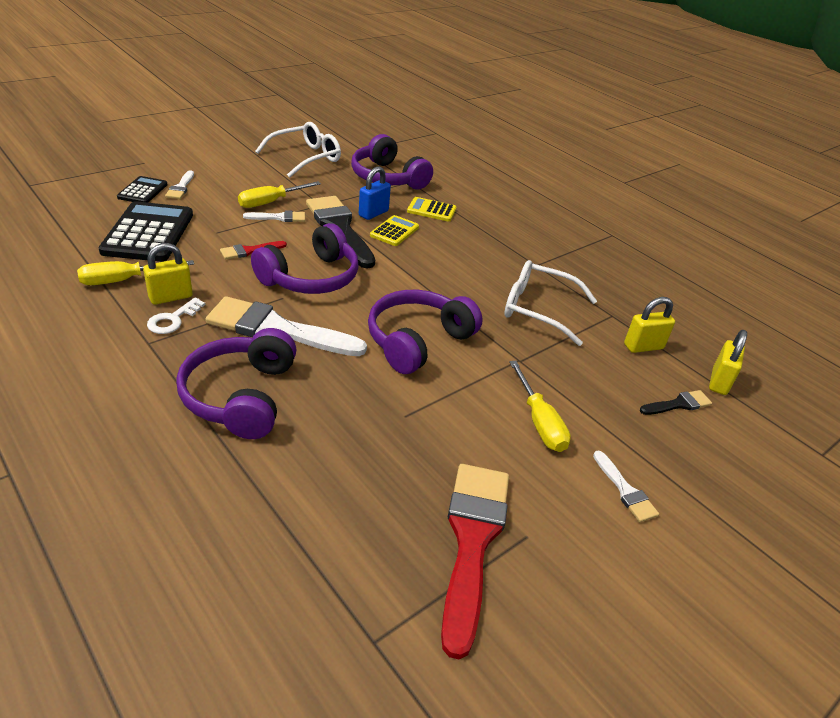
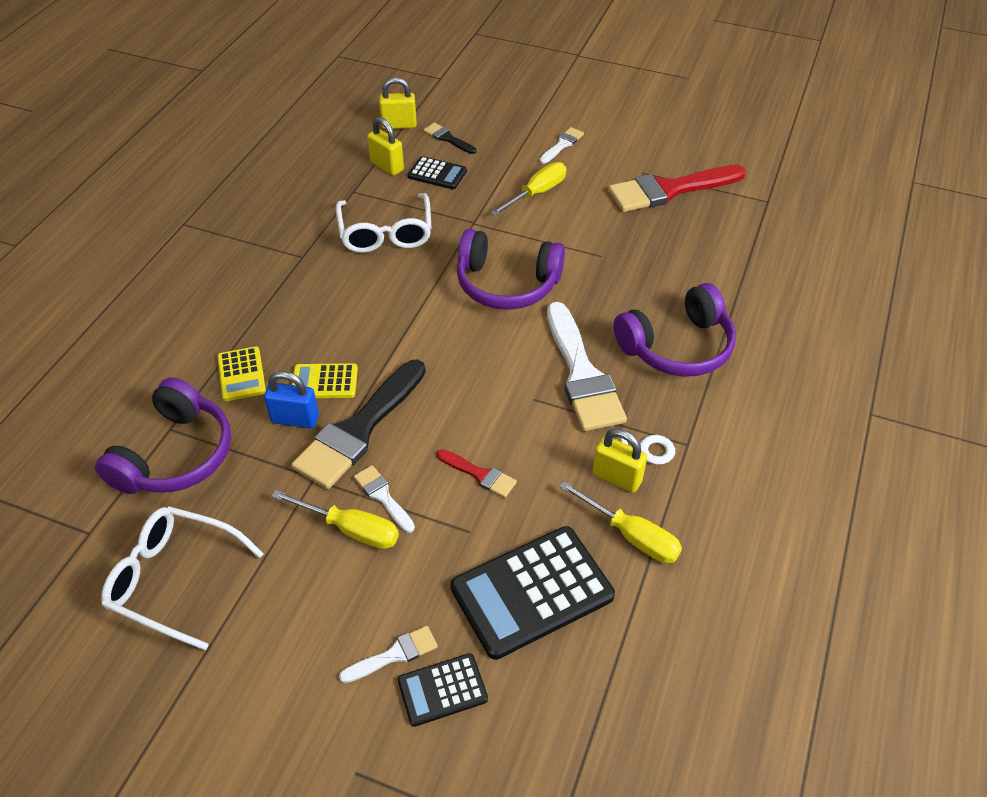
camera: 115 degrees left, 10 degrees up
(311, 277) = (481, 398): purple headphones -> none
(614, 371) = (437, 174): none -> black calculator

